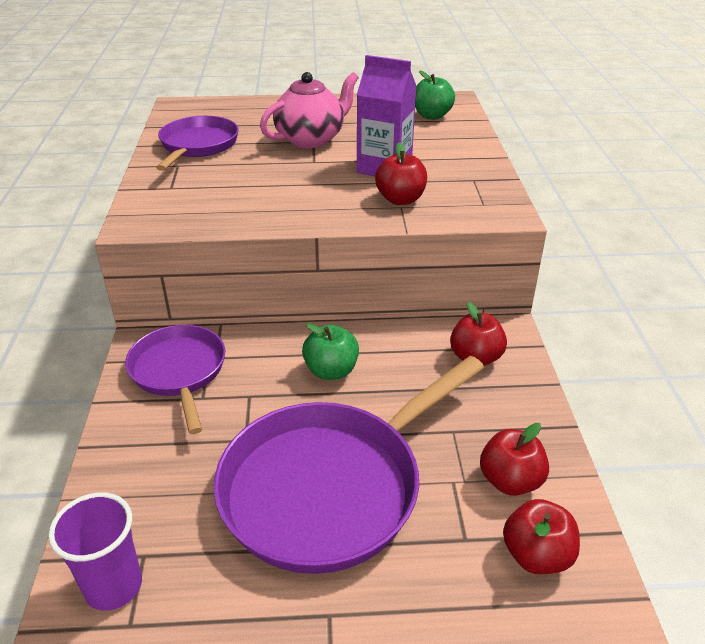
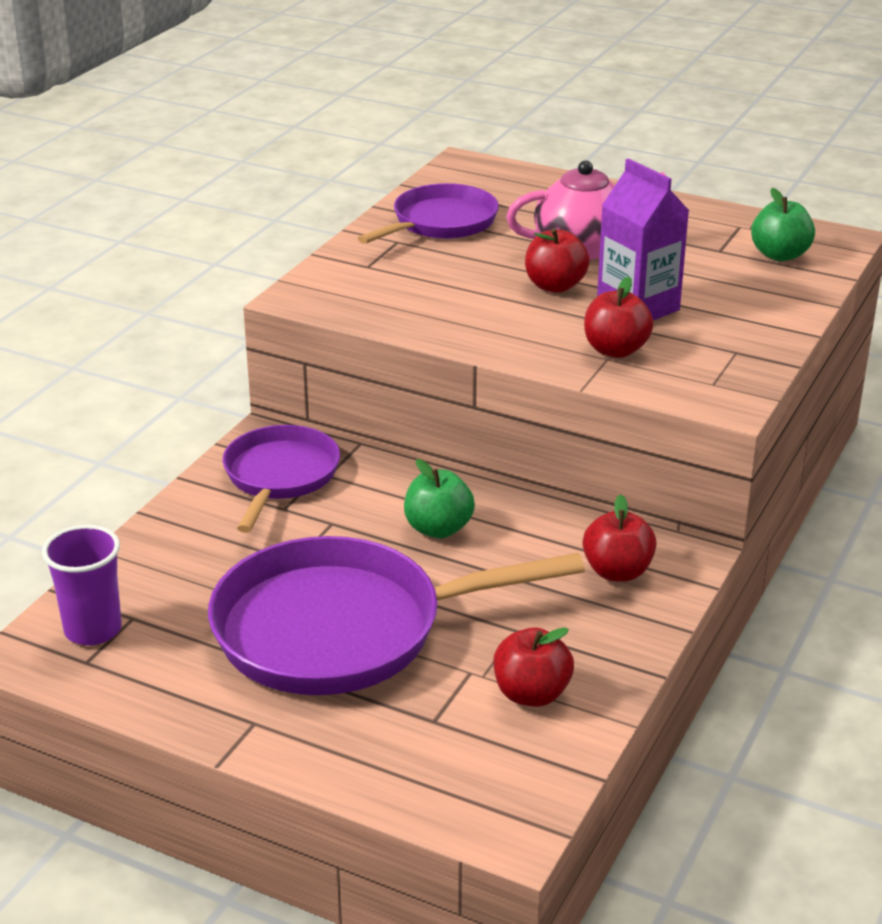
camera: 30 degrees right, 5 degrees down
(536, 555) = (491, 760): red apple -> red apple (555, 286)

